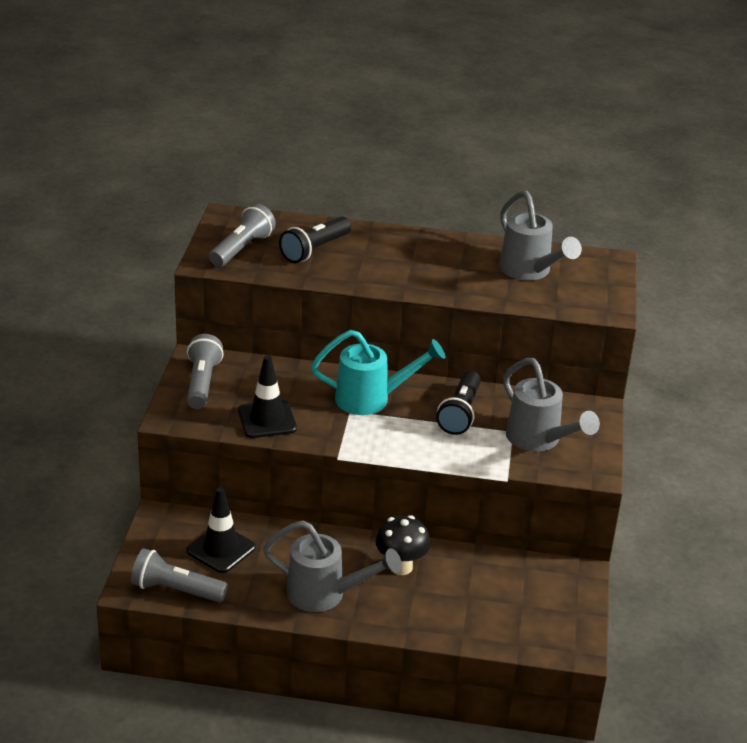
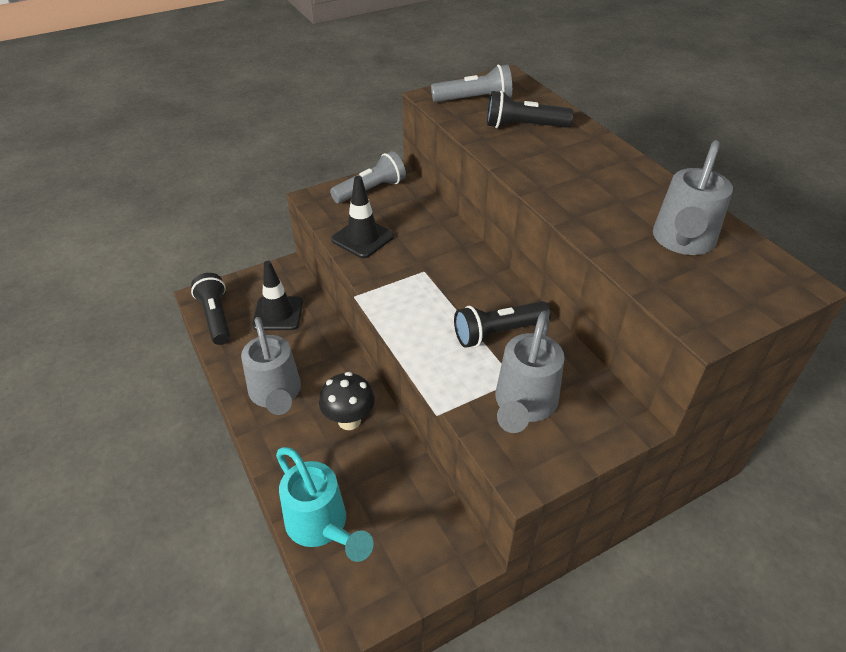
camera: 55 degrees right, 10 degrees up
(176, 590) = (216, 317): grey flashlight -> black flashlight
(372, 399) = (453, 274): turquoise watering can -> turquoise watering can (322, 527)

